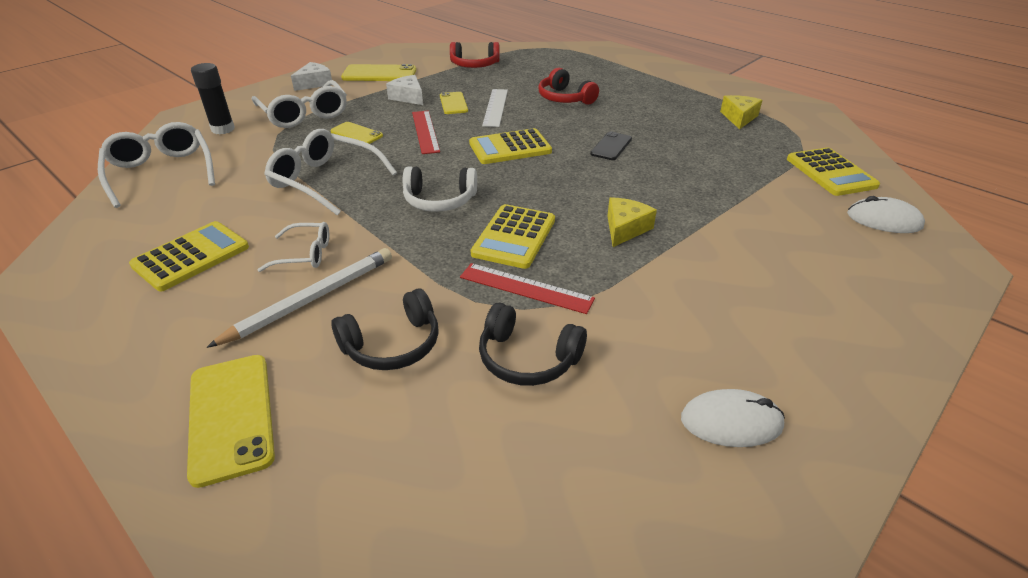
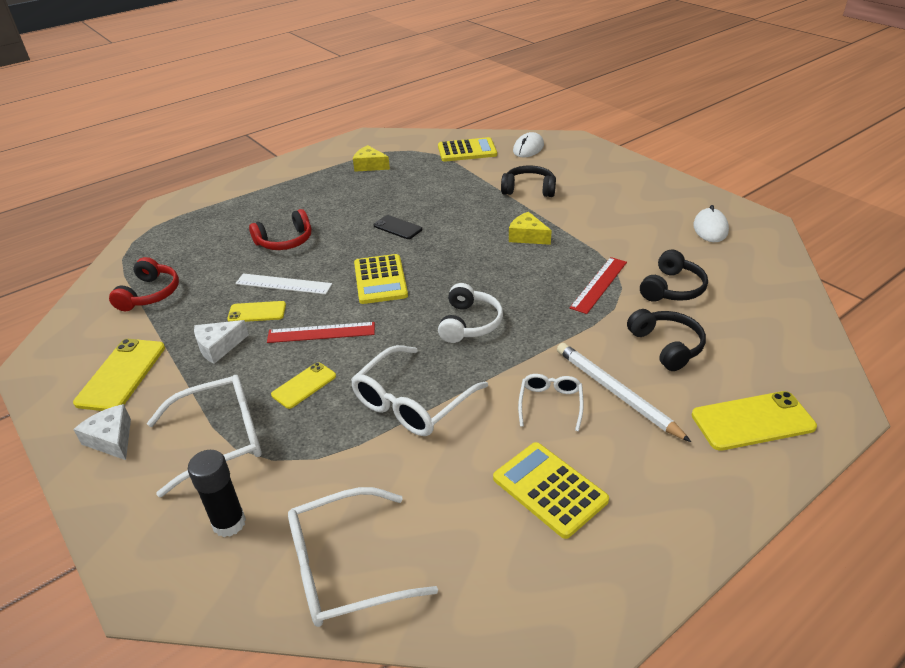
camera: 80 degrees left, 0 degrees up
(514, 237) = (533, 286): yellow calculator -> none
(752, 225) = (529, 189): none -> black headphones

